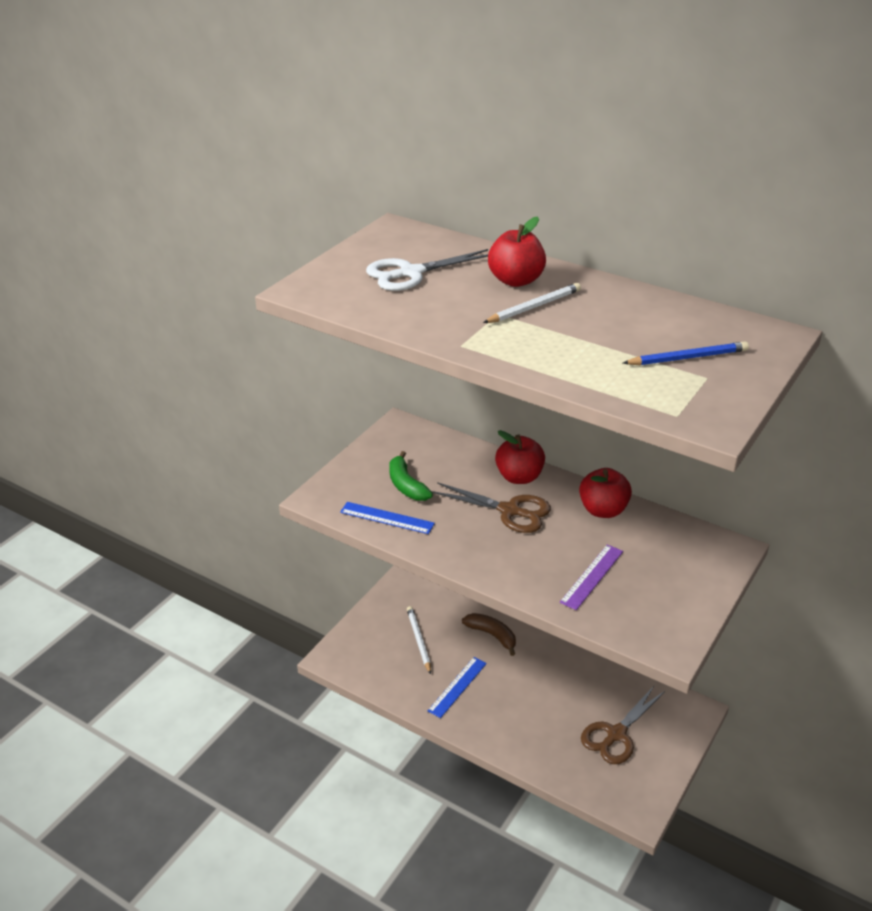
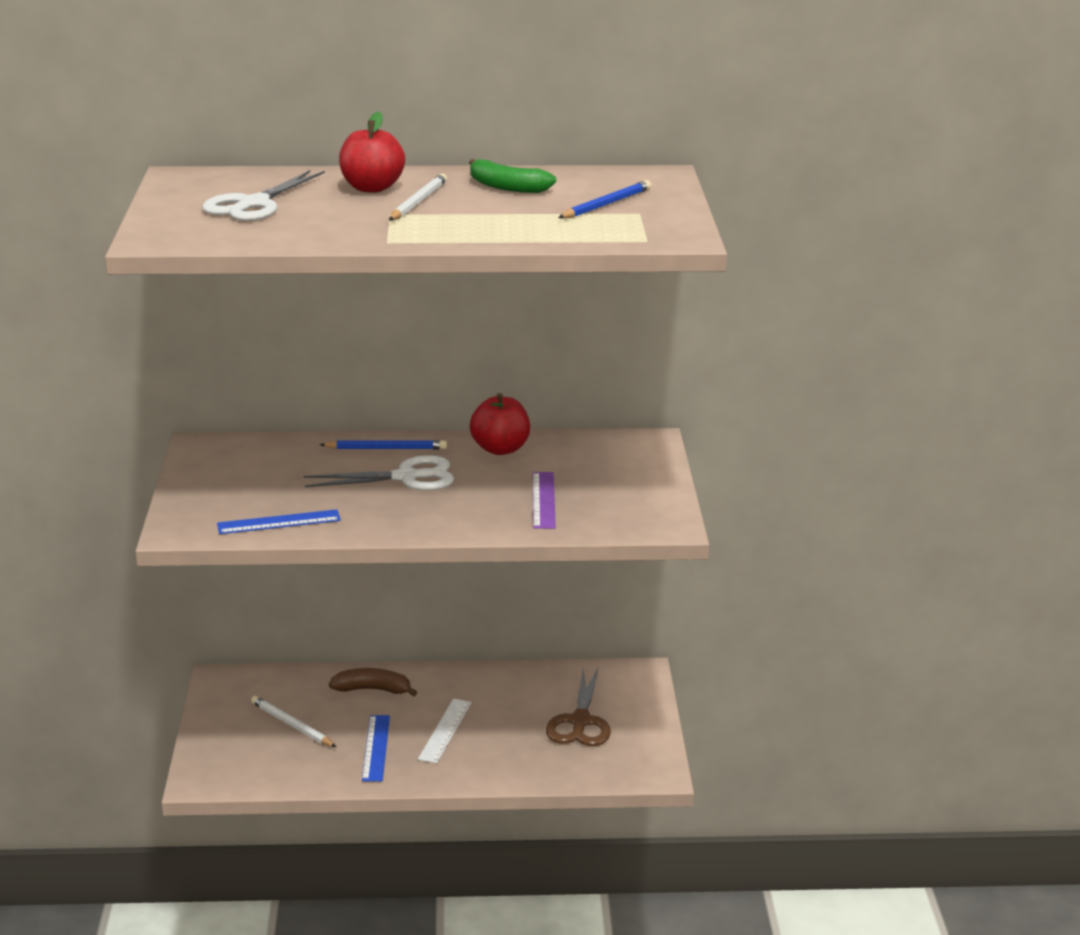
camera: 35 degrees left, 10 degrees down
(406, 485) = (269, 490): green banana -> green banana (507, 187)
(510, 511) = (406, 477): brown scissors -> white scissors
(514, 695) = (445, 730): none -> white ruler
(519, 477) = (386, 448): red apple -> blue pencil

